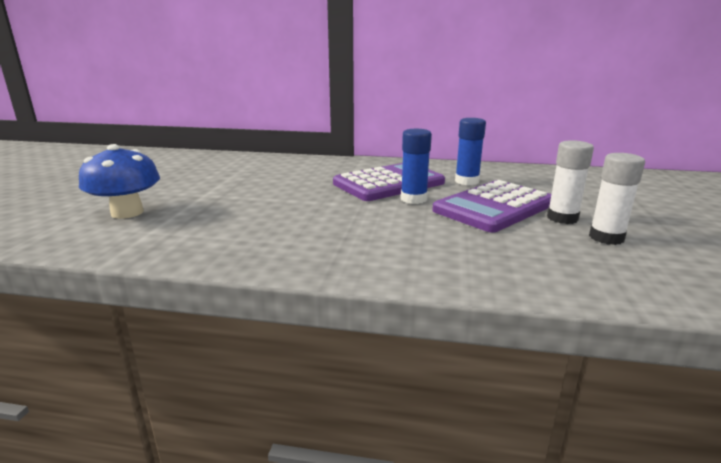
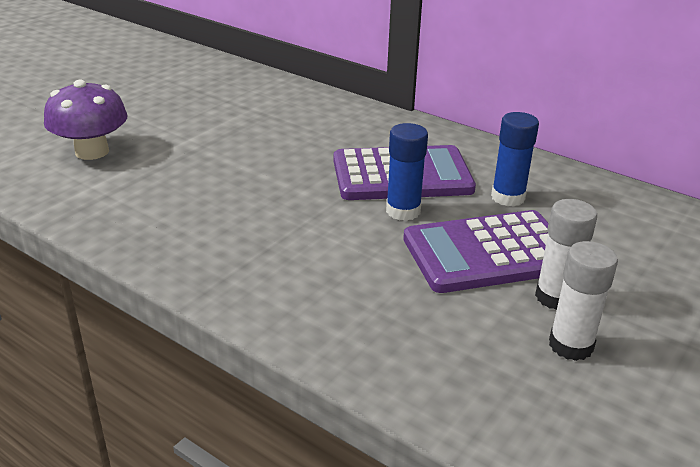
camera: 25 degrees right, 10 degrees up
(127, 212) = (92, 151): blue mushroom -> purple mushroom

